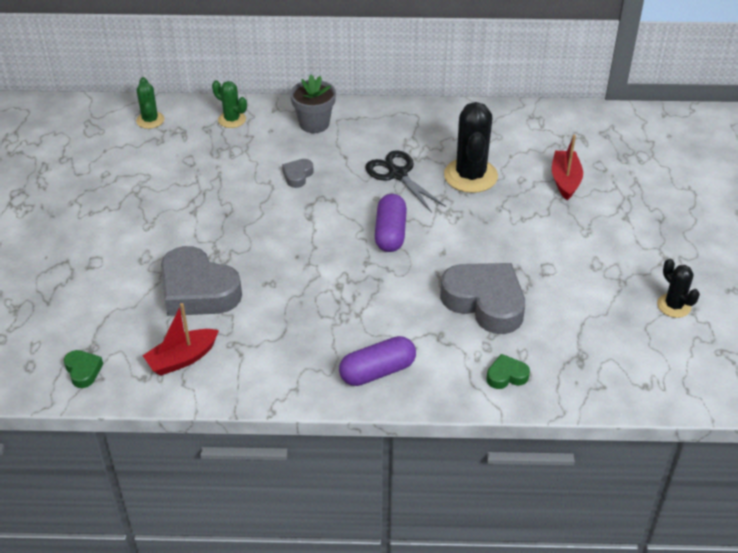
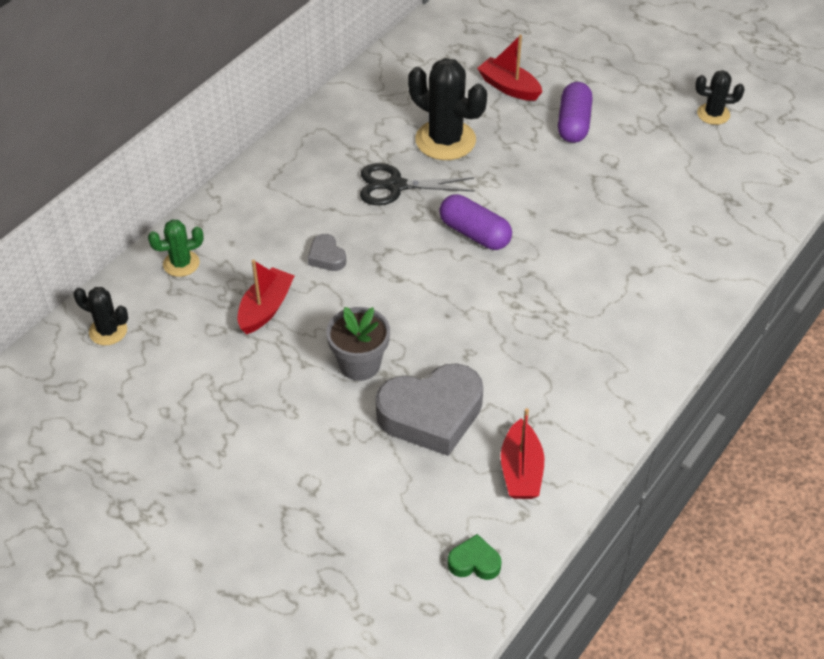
camera: 55 degrees left, 5 degrees up
(150, 120) = (108, 331): green cactus -> black cactus
(226, 172) = (265, 308): none -> red boat
(314, 124) = (256, 205): grey flower pot -> grey flower pot (359, 364)
(377, 371) = (648, 334): purple capsule -> purple capsule (573, 123)
(485, 302) = (619, 220): grey heart -> none
(506, 376) = (716, 254): green heart -> none

